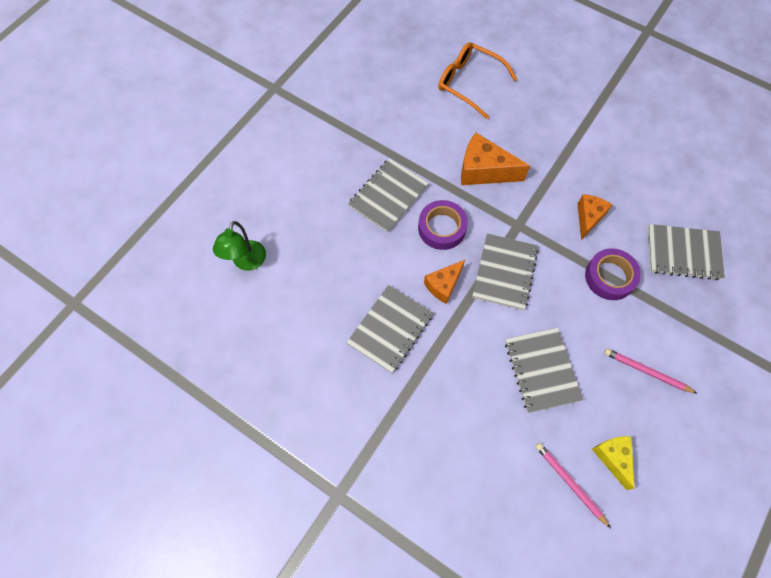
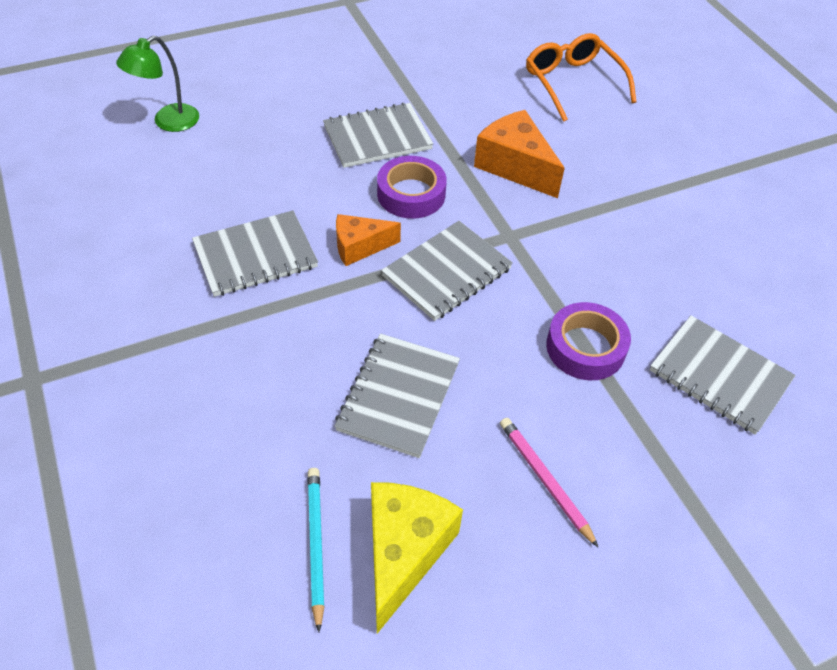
camera: 30 degrees right, 15 degrees down
(570, 483) = (316, 544): pink pencil -> turquoise pencil
(588, 218) = (611, 273): orange cheese -> none
(613, 457) = (404, 552): yellow cheese -> yellow cheese, size x1.57

